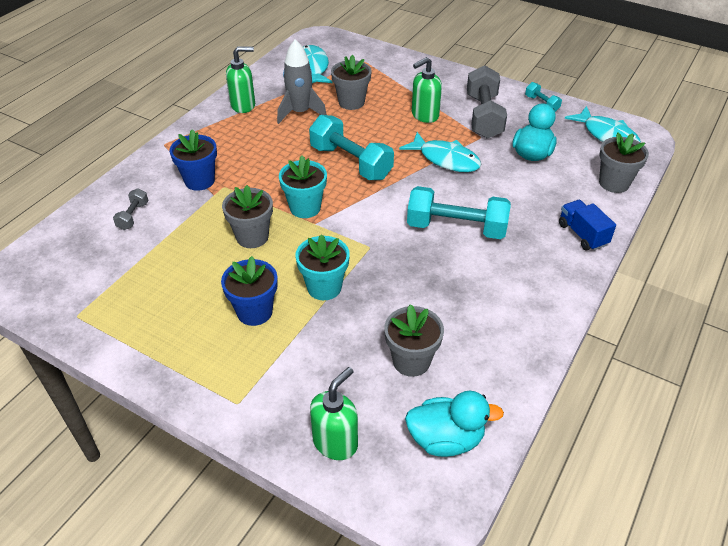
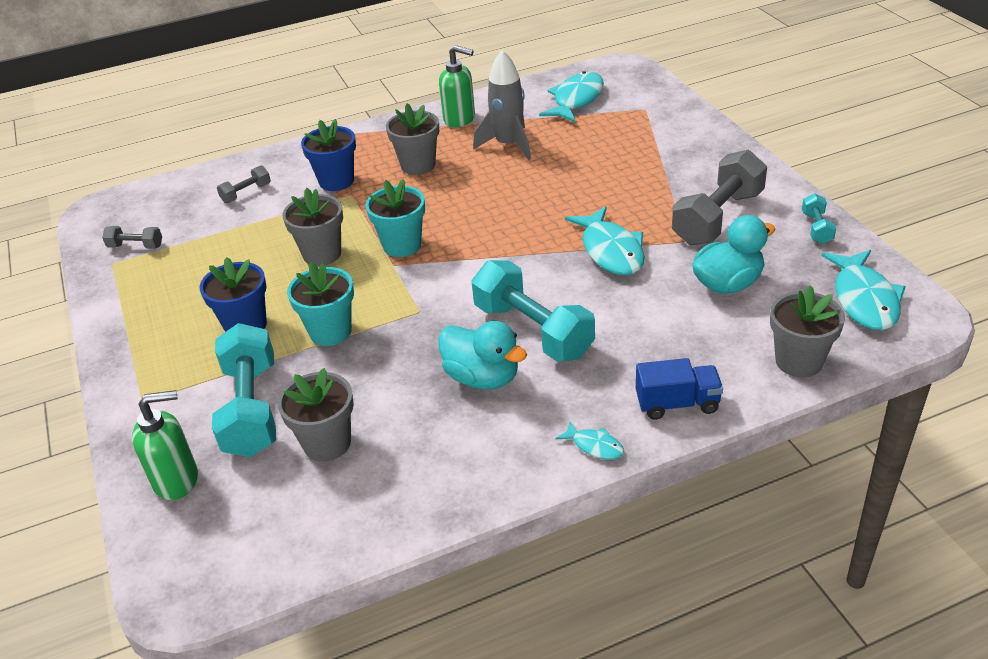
camera: 40 degrees right, 5 degrees down
(82, 294) = (136, 246): none -> grey dumbbell
(351, 102) = (576, 151): grey flower pot -> grey flower pot (418, 165)
(351, 162) = (501, 216): turquoise dumbbell -> turquoise dumbbell (251, 409)
(424, 115) = (644, 193): green soap dispenser -> none
(446, 439) = (270, 535): turquoise duck -> turquoise duck (482, 377)
(568, 280) = (595, 446): none -> turquoise fish
(582, 234) = (677, 403): blue truck -> blue truck turned 75 degrees clockwise

